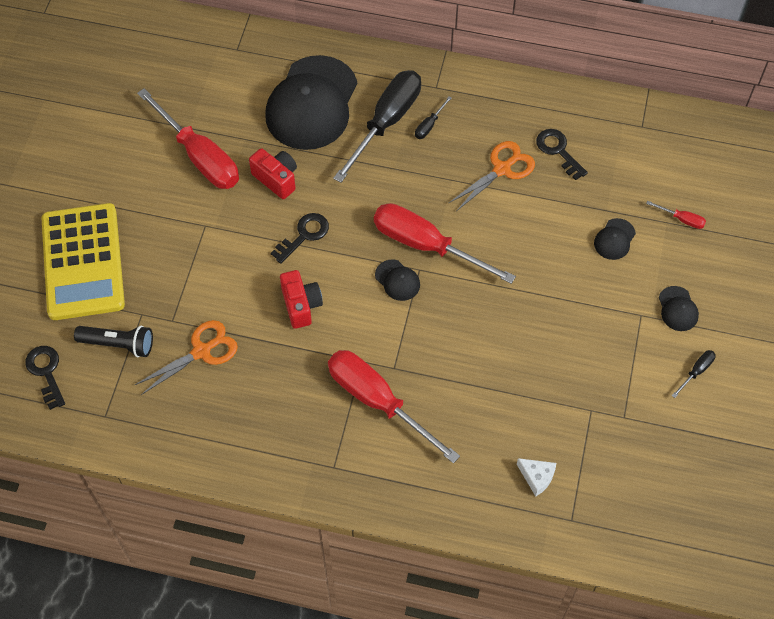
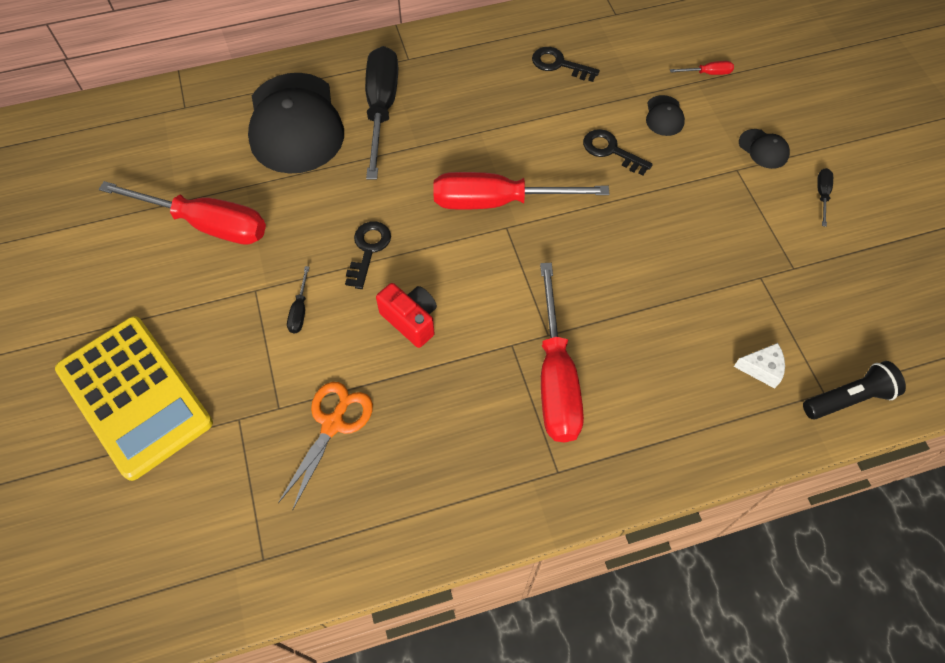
camera: 30 degrees left, 0 degrees up
(46, 372) = (160, 547): black key -> black key (611, 151)
(118, 344) = (231, 467): black flashlight -> black flashlight (848, 398)
(276, 179) = (304, 209): red camera -> none
(378, 401) = (556, 377): red screwdriver -> red screwdriver turned 105 degrees counterclockwise
(397, 280) = (492, 248): black cap -> none
(429, 125) = (425, 93): black screwdriver -> black screwdriver (300, 310)
(502, 169) = (520, 102): orange scissors -> none

